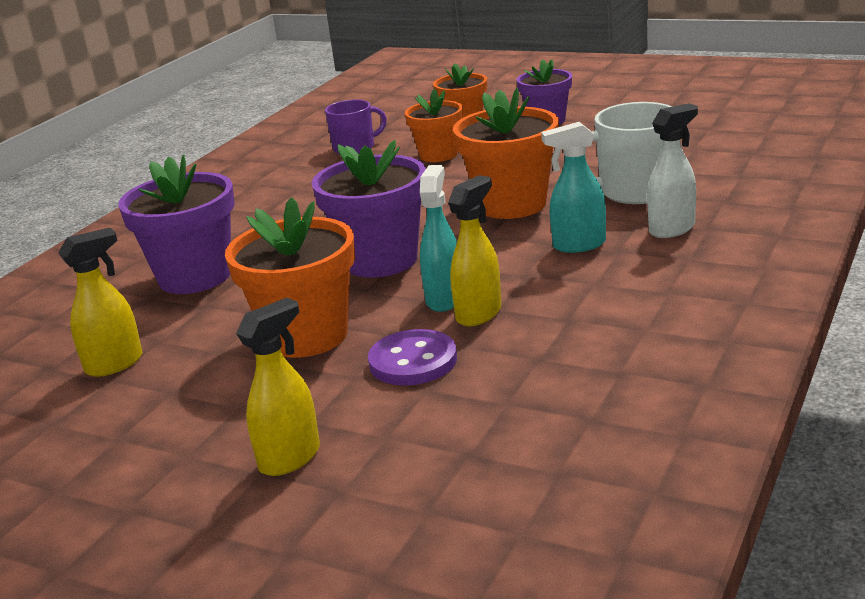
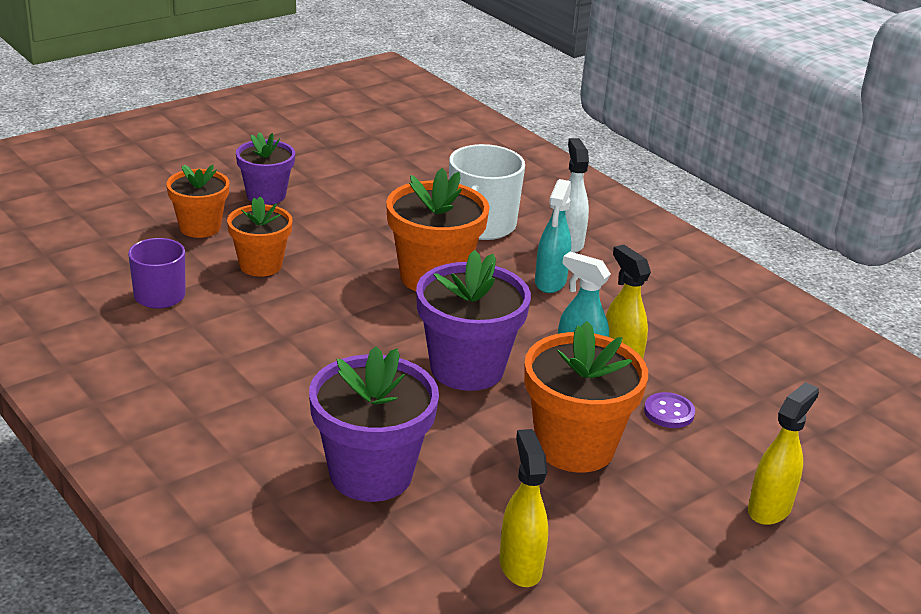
camera: 70 degrees left, 5 degrees up
(290, 458) = (769, 509): yellow spray bottle -> yellow spray bottle turned 60 degrees clockwise
(413, 361) = (669, 412): purple button -> purple button, size x0.66

